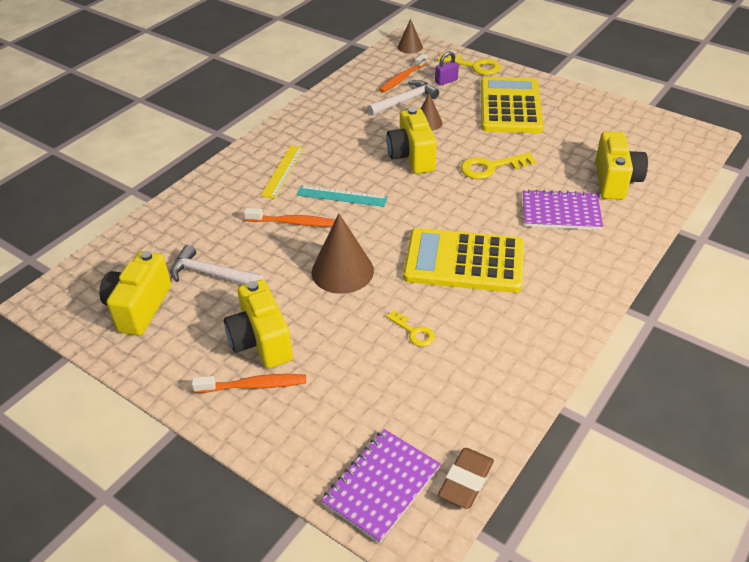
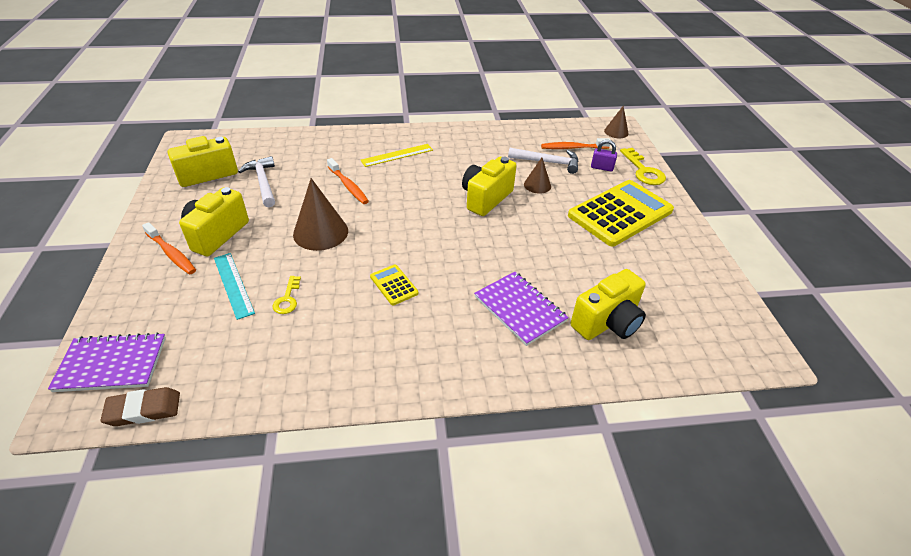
camera: 45 degrees right, 0 degrees up
(342, 196) = (401, 191): turquoise ruler -> turquoise ruler (233, 285)
(464, 261) = (394, 285): yellow calculator -> yellow calculator, size x0.43
(491, 167) = (526, 242): yellow key -> none

